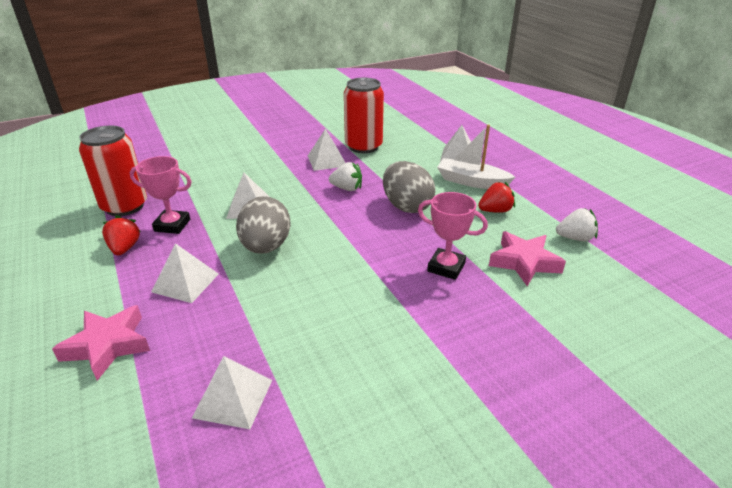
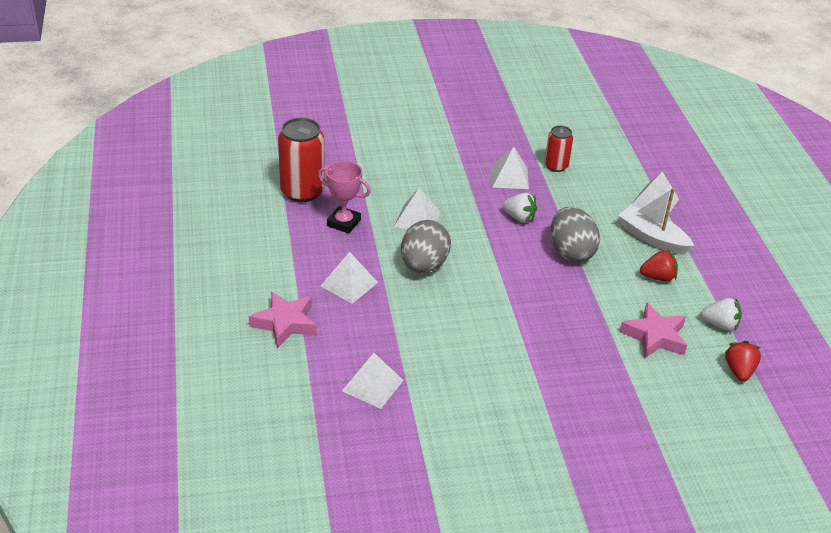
camera: 15 degrees right, 5 degrees up
(124, 248) = (300, 238): red strawberry -> red strawberry (739, 371)
(363, 146) = (556, 166): red can -> red can, size x0.58
(446, 267) = (579, 324): pink trophy -> none

